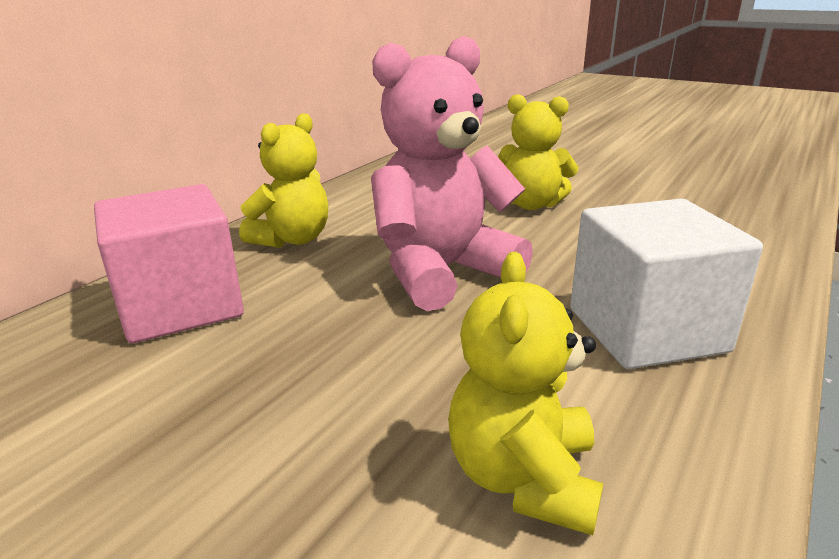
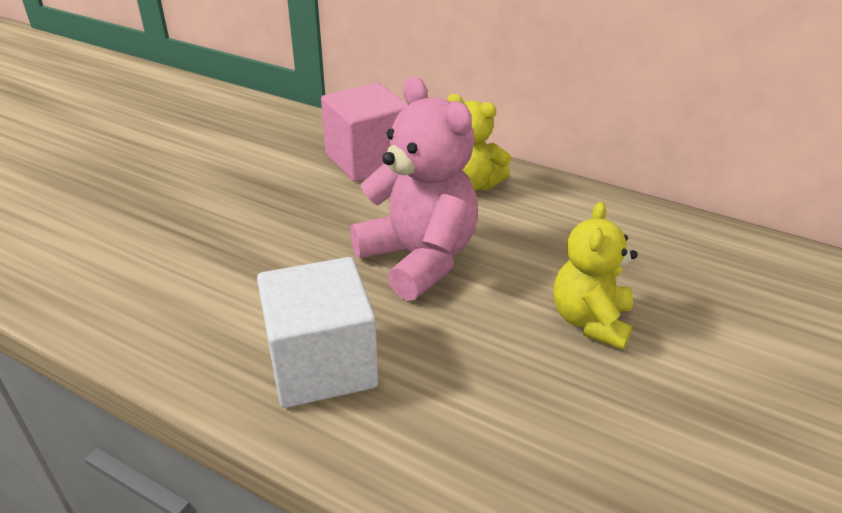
camera: 85 degrees right, 10 degrees up
(523, 477) = (187, 288): yellow teddy bear -> none

